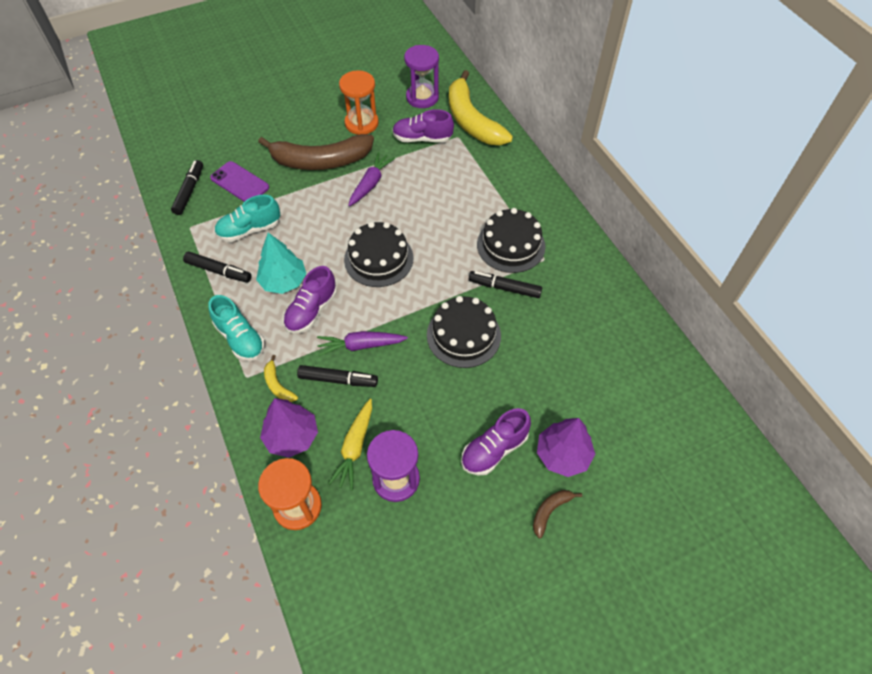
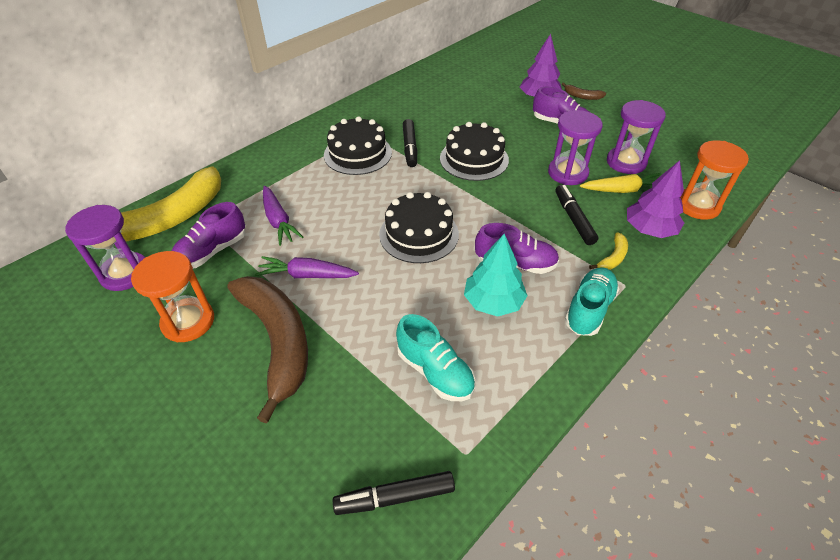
camera: 110 degrees left, 10 degrees down
(219, 271) = (518, 375): black marker -> none
(240, 183) = (351, 427): purple phone -> none
(361, 345) = (528, 215): purple carrot -> purple carrot (278, 221)
(404, 409) = (567, 173): none -> purple hourglass
(422, 138) = (212, 251): purple shoe -> purple shoe turned 60 degrees clockwise

